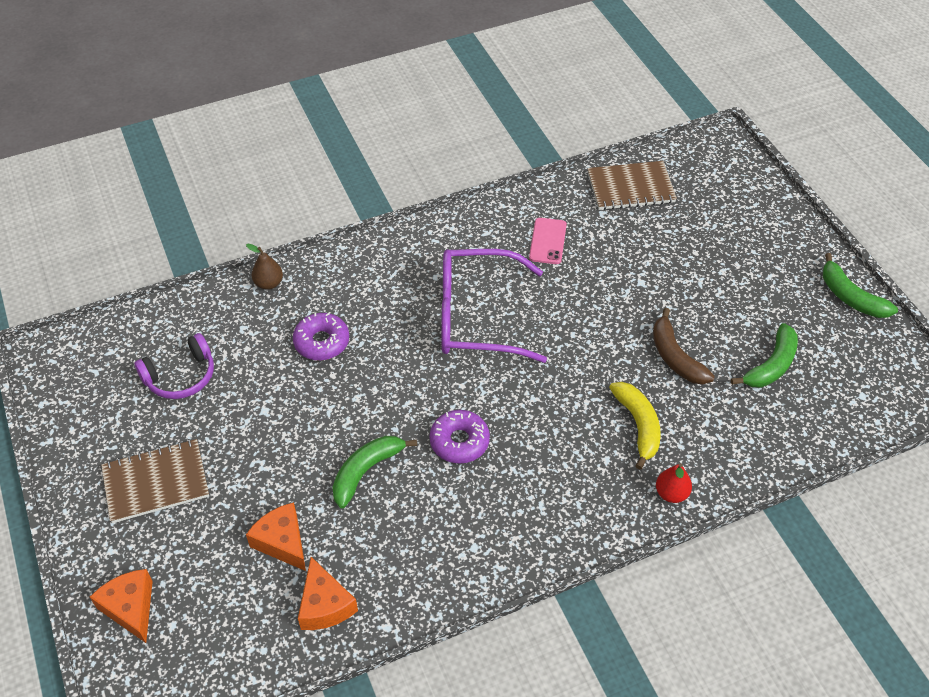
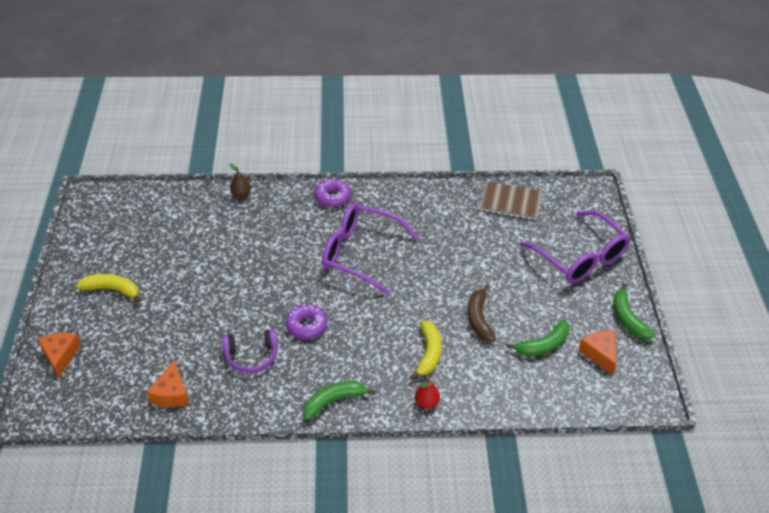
camera: 20 degrees right, 5 degrees down
(156, 482) = (112, 289): brown notebook -> yellow banana
(181, 376) = (159, 233): purple headphones -> purple headphones (251, 356)
(282, 542) = (166, 348): orange cheese -> orange cheese (599, 353)
(322, 342) = (254, 239): purple donut -> purple donut (332, 197)
(366, 471) = (239, 324): green banana -> green banana (334, 401)
(548, 241) = (434, 220): pink phone -> none
(754, 235) = (580, 257): none -> purple glasses

